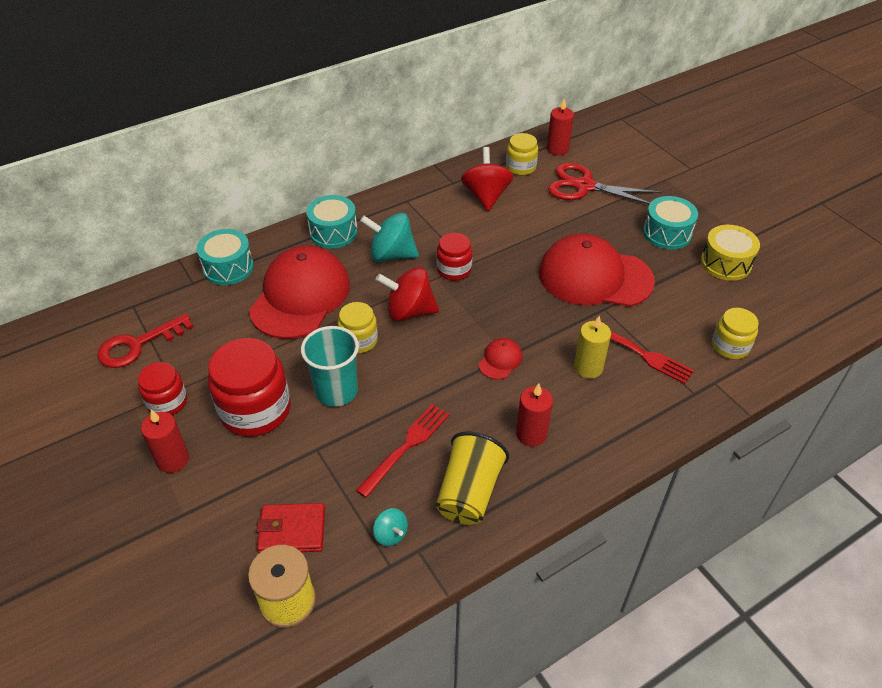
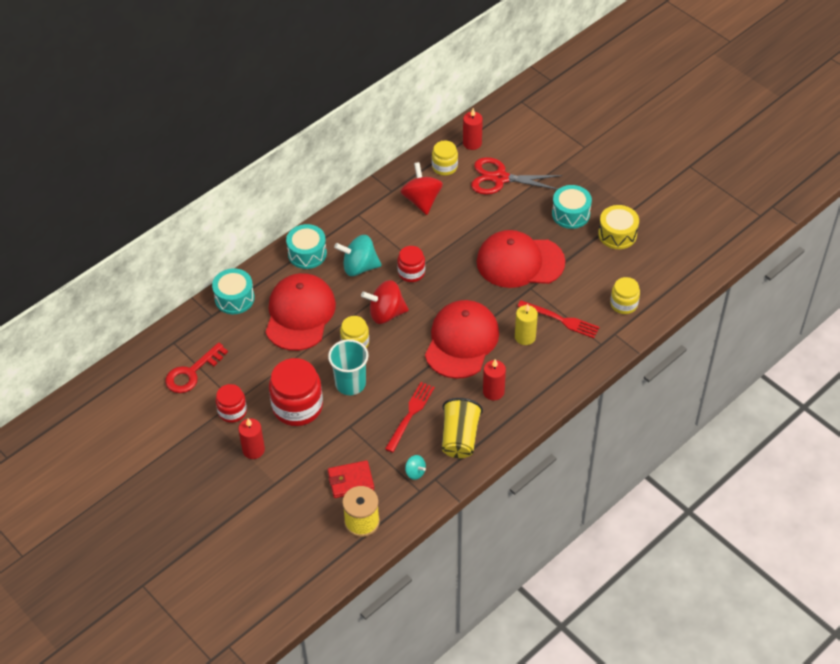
camera: 10 degrees left, 5 degrees up
(500, 360) = (461, 341): red cap -> red cap, size x2.44

